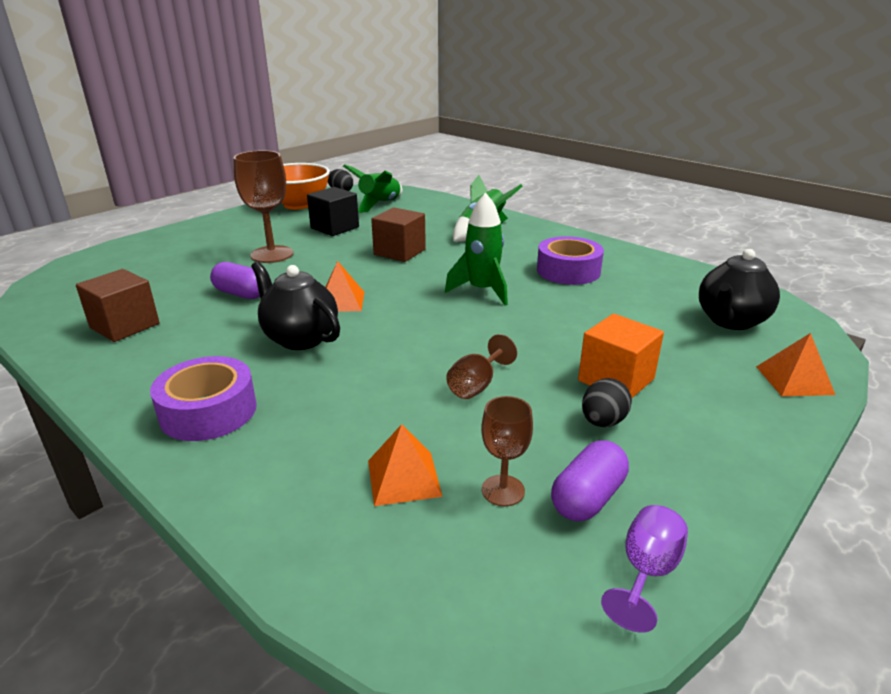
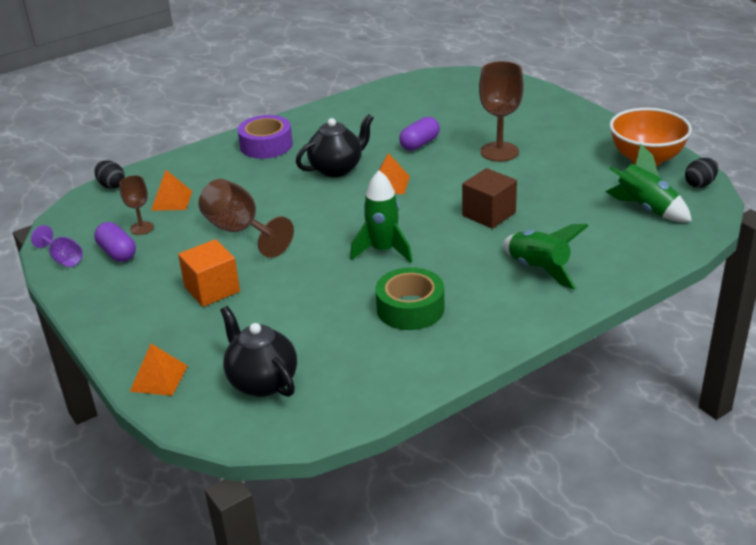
camera: 105 degrees right, 5 degrees up
(125, 326) = (384, 110): brown cube -> none
(335, 227) = (567, 181): black cube -> none
(476, 385) = (240, 231): brown goblet -> brown goblet, size x1.78
(568, 271) = (410, 308): purple tape -> green tape
(603, 422) = (172, 272): black egg -> black egg (111, 185)

